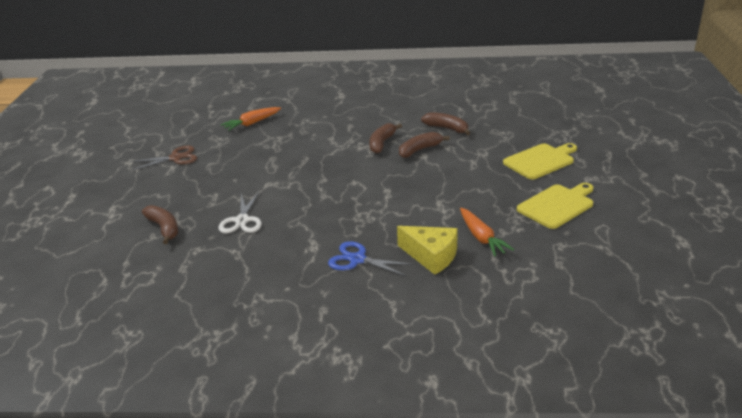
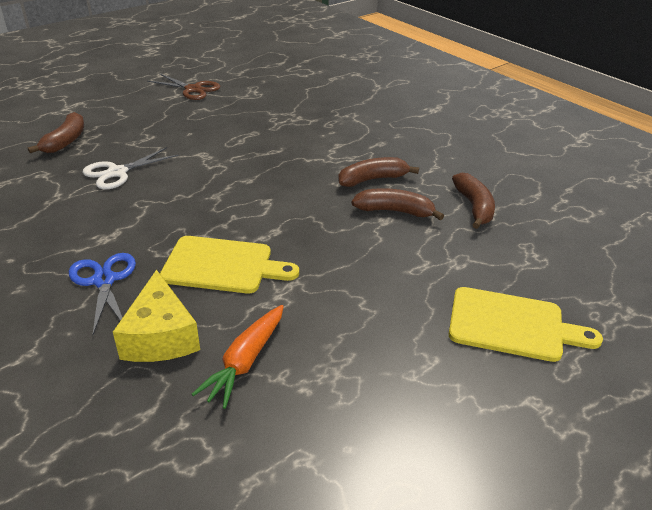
camera: 45 degrees right, 5 degrees up
(252, 123) = (304, 92): orange carrot -> none
(557, 205) = (412, 401): yellow cutting board -> yellow cutting board (223, 265)

